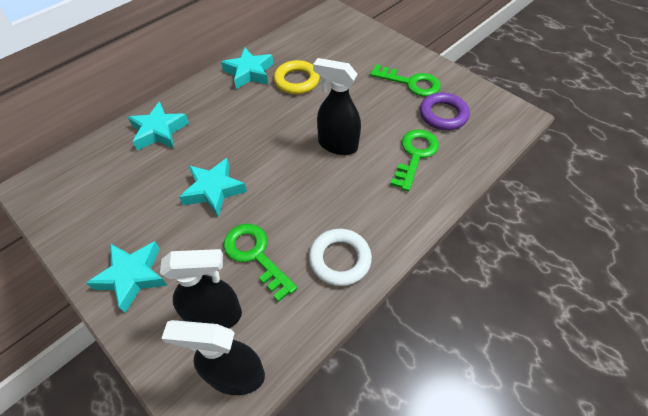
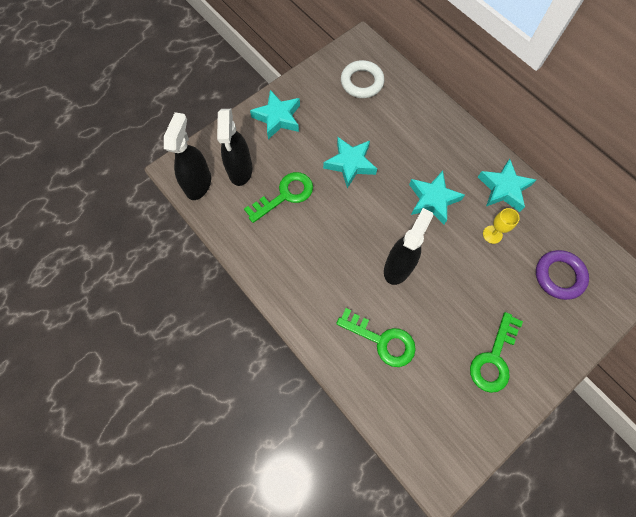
camera: 95 degrees right, 15 degrees up
(159, 131) = (419, 118): turquoise star -> turquoise star (433, 200)
(296, 81) = (492, 234): yellow ring -> yellow goblet
(340, 259) = (273, 256): white ring -> white ring (362, 82)
(443, 115) = (440, 384): purple ring -> purple ring (559, 276)

